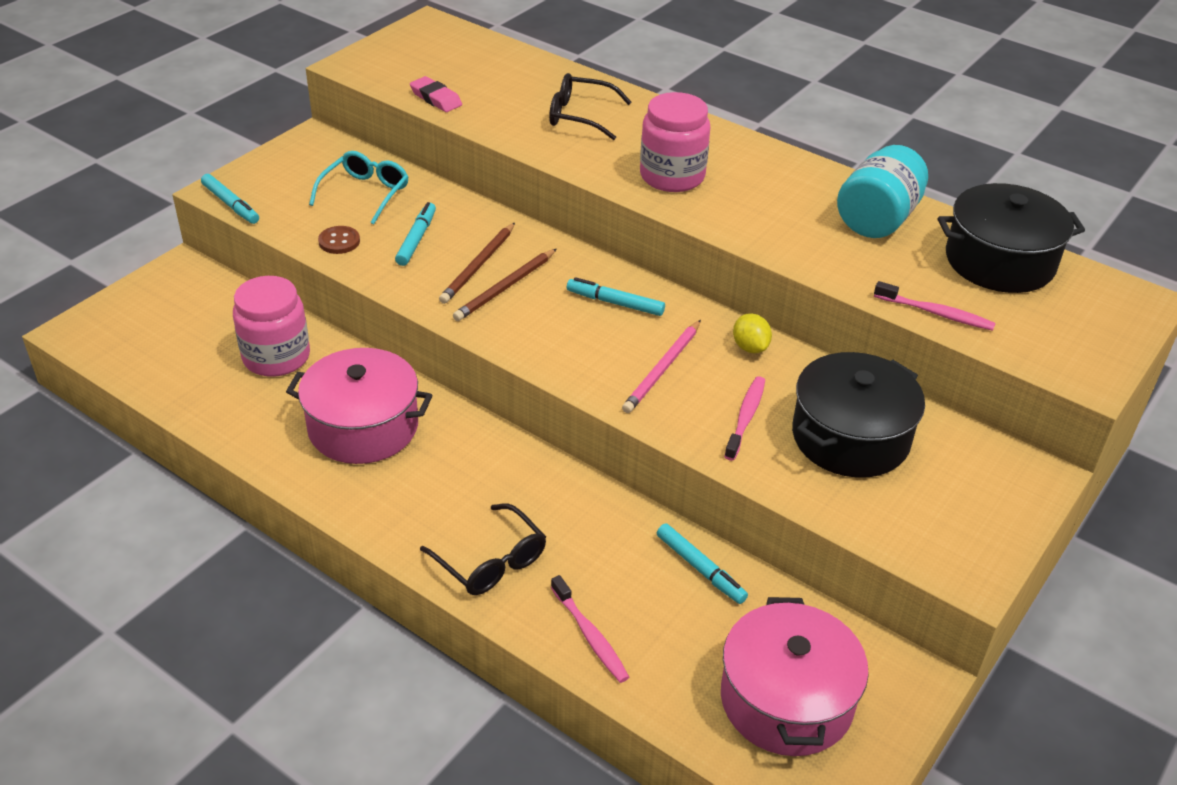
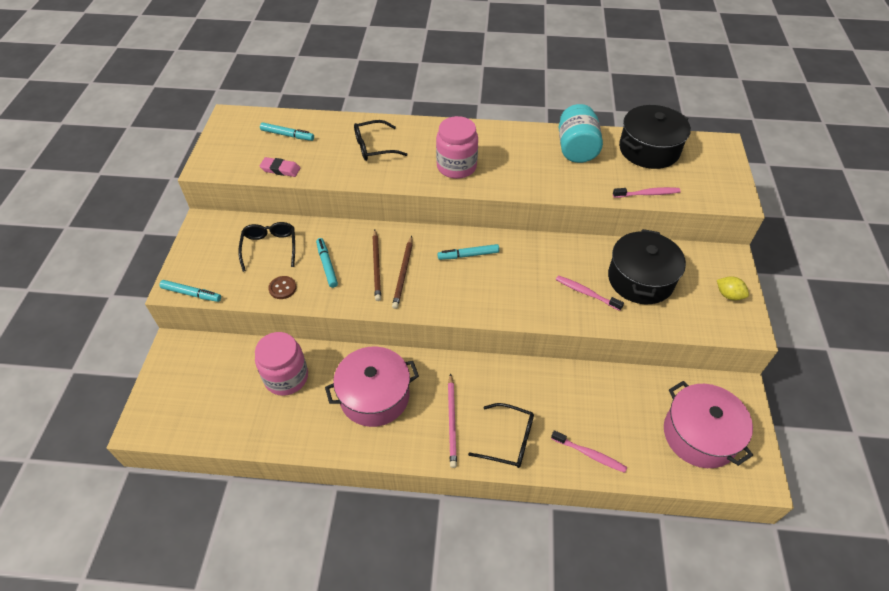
camera: 30 degrees left, 10 degrees up
(365, 193) = (270, 248): turquoise glasses -> black glasses
(663, 369) = (525, 284): pink pencil -> pink pencil (452, 421)
(700, 569) = (608, 385): turquoise marker -> turquoise marker (287, 135)
(745, 417) = (586, 293): pink toothbrush -> pink toothbrush turned 45 degrees counterclockwise
(750, 347) = (554, 249): yellow lemon -> yellow lemon (728, 295)

